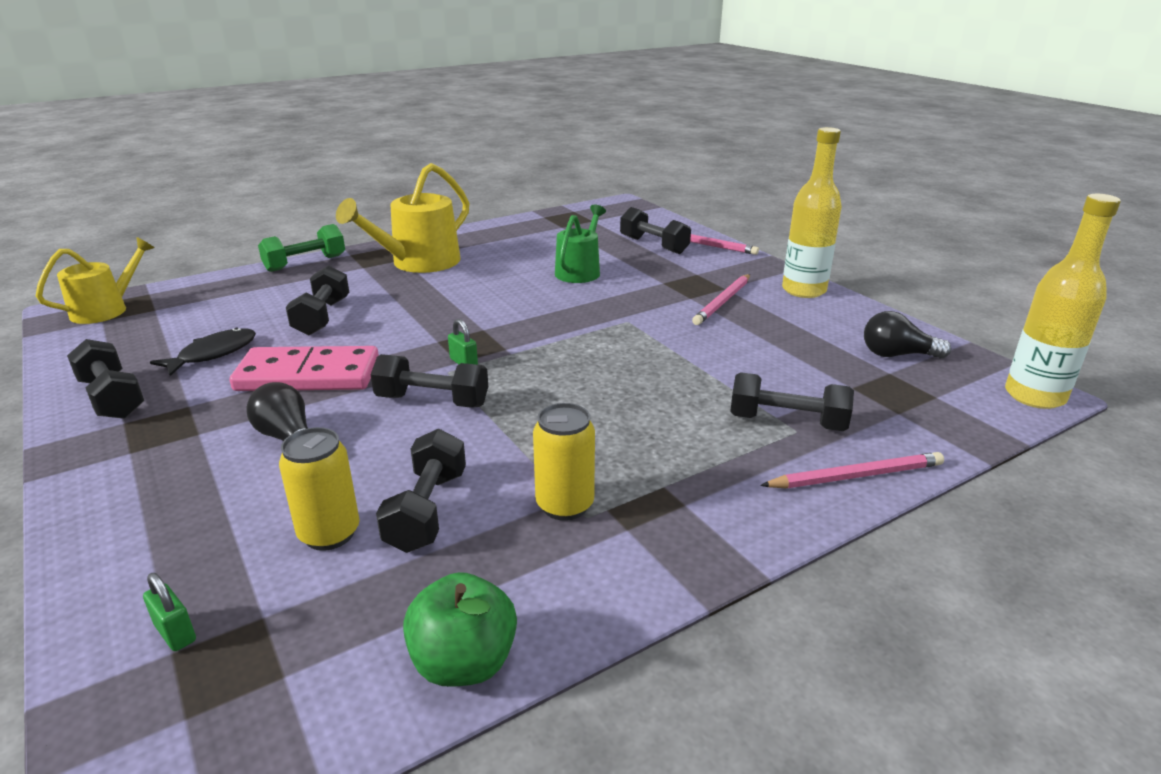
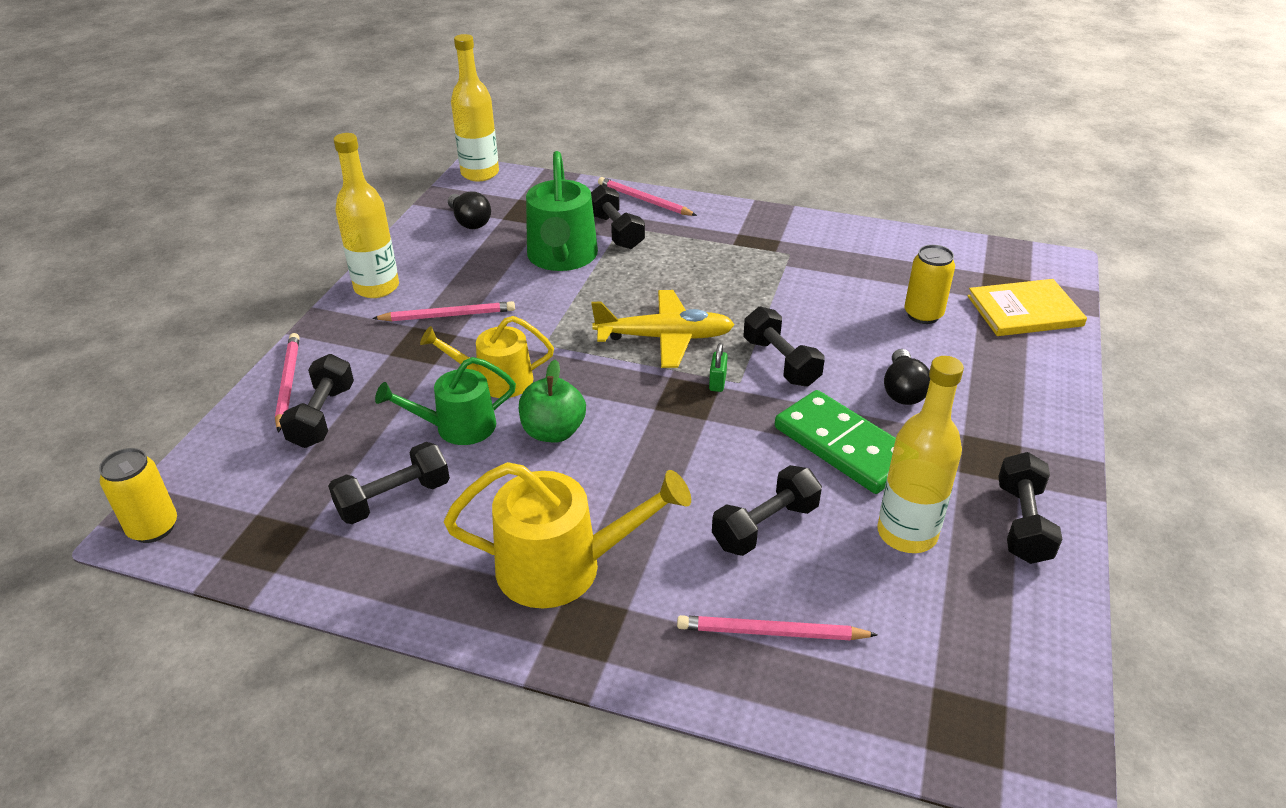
camera: 130 degrees left, 10 degrees up
(105, 310) = (997, 735): yellow watering can -> yellow watering can (497, 380)
(175, 633) = (1024, 311): green padlock -> yellow book
(213, 354) = (907, 533): black fish -> yellow bottle
(272, 289) = (771, 632): none -> pink pencil
(305, 263) = (680, 679): green dumbbell -> none
(308, 375) = (843, 446): pink domino -> green domino
(427, 510) = (862, 298): black dumbbell -> black dumbbell (394, 499)
(464, 663) = (908, 239): green apple -> green apple (553, 432)
(556, 367) = (664, 338): none -> yellow plane
(565, 505) = (792, 263): yellow can -> yellow can (153, 528)
(763, 374) = (562, 257): none -> green watering can

